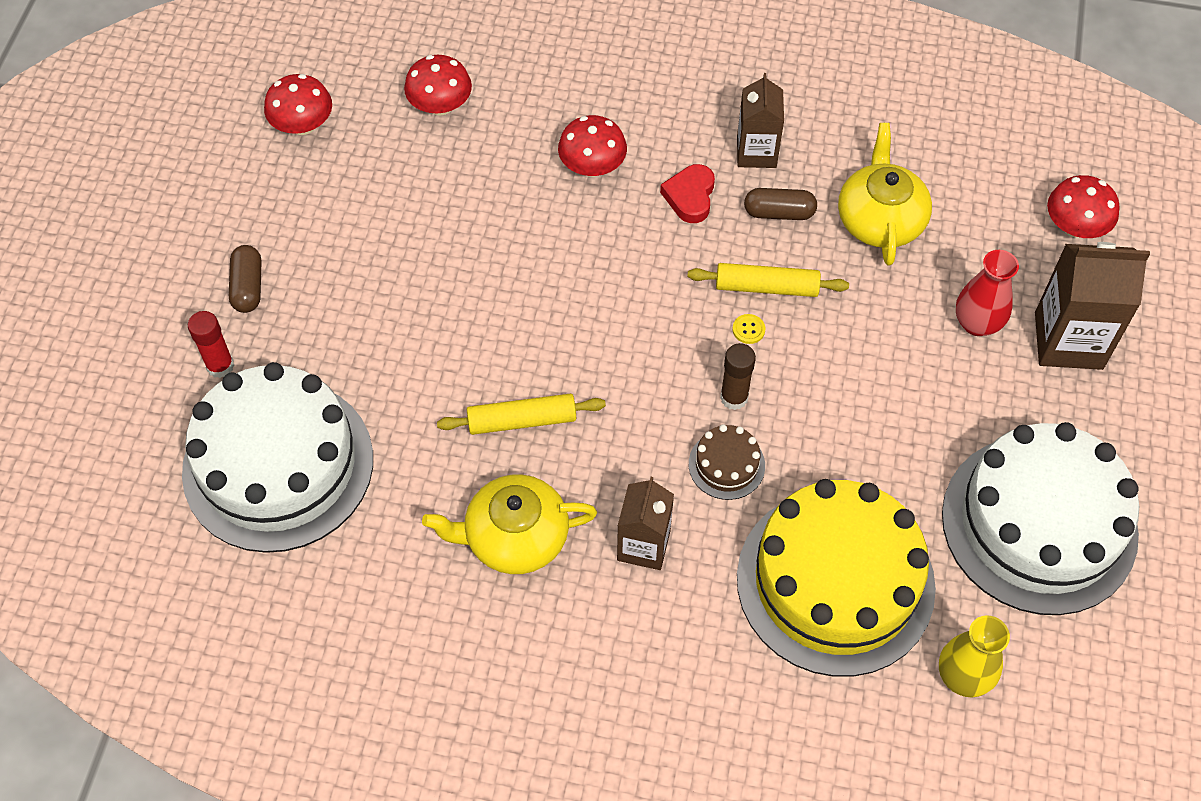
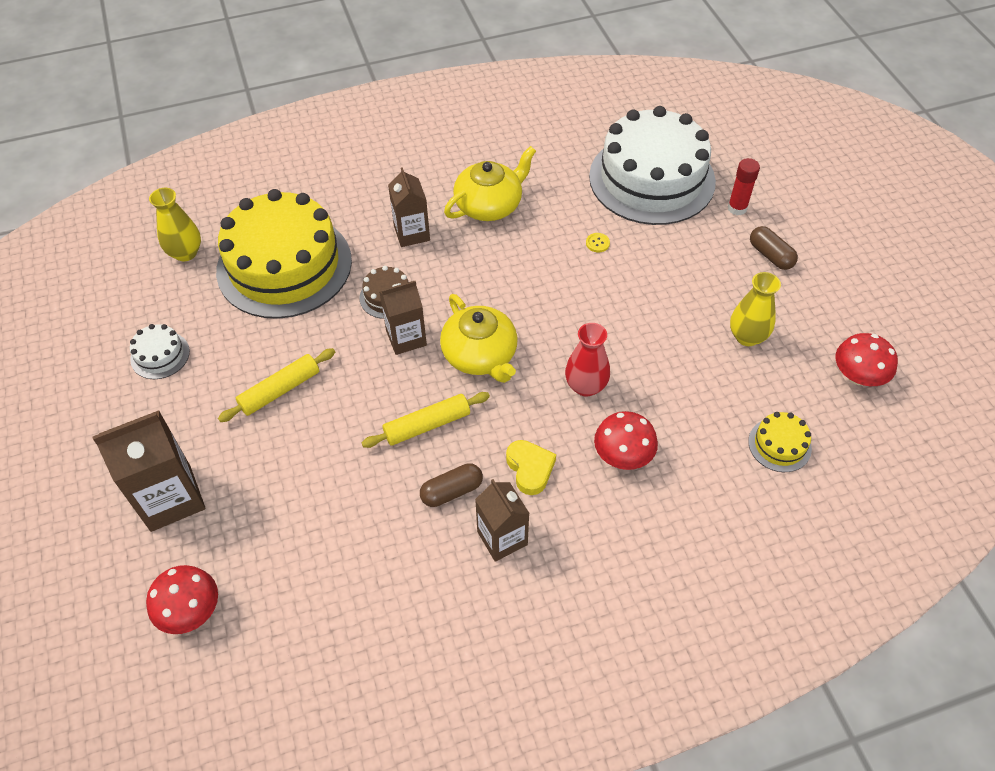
camera: 150 degrees right, 5 degrees down
(367, 213) = (747, 336): none -> yellow vase
(440, 105) = (779, 445): red mushroom -> yellow cake
(521, 420) = (533, 262): yellow rolling pin -> yellow rolling pin (280, 390)
(690, 196) = (530, 468): red heart -> yellow heart
(734, 397) = (406, 338): brown glue stick -> brown carton
(748, 329) = (422, 387): yellow button -> yellow button (597, 243)
(880, 219) = (366, 528): yellow teapot -> yellow teapot (480, 355)
(977, 323) = (250, 476): red vase -> red vase (585, 386)
(1039, 524) = (160, 355): white cake -> white cake, size x0.40

